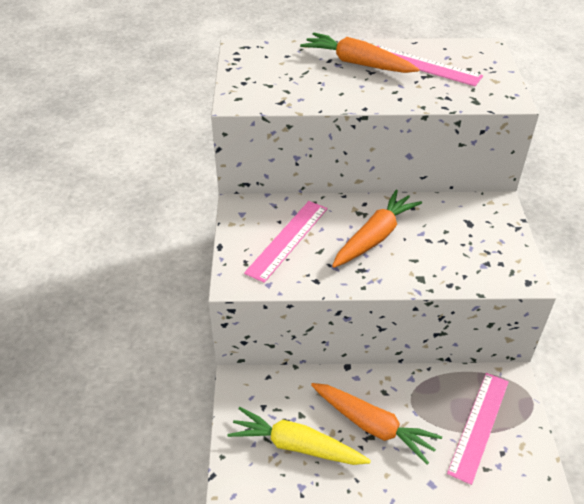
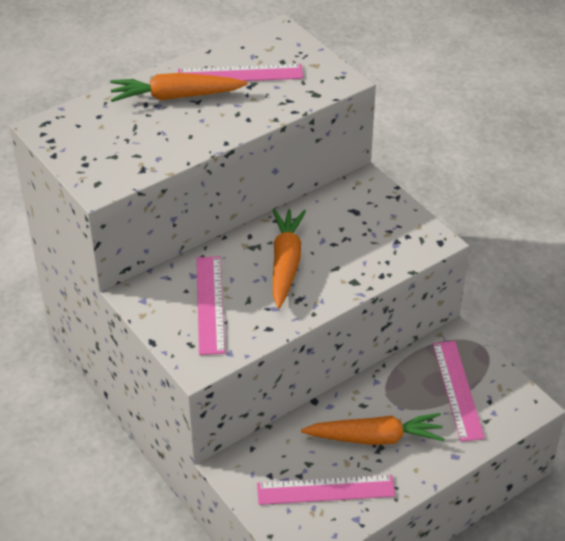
camera: 35 degrees left, 0 degrees up
(296, 445) = (325, 490): yellow carrot -> pink ruler

